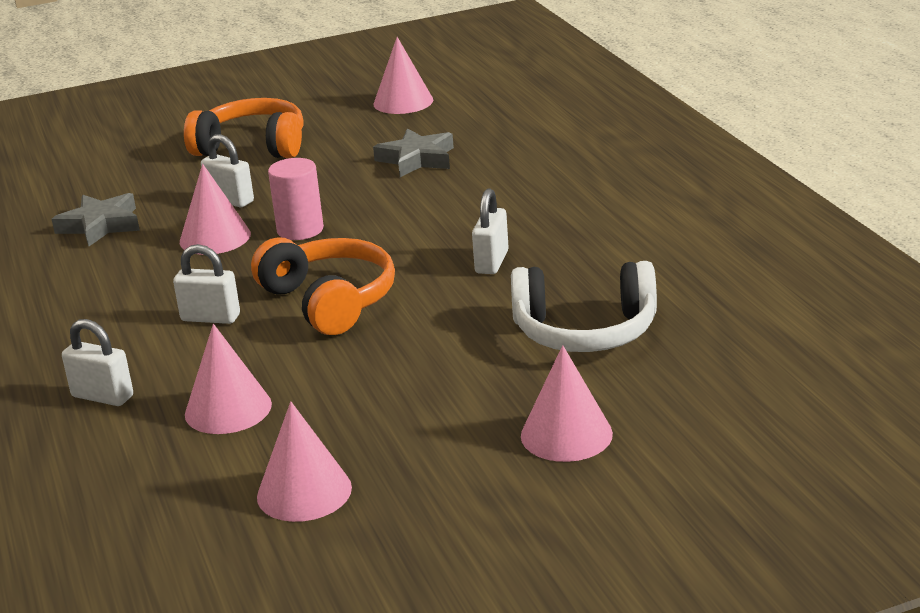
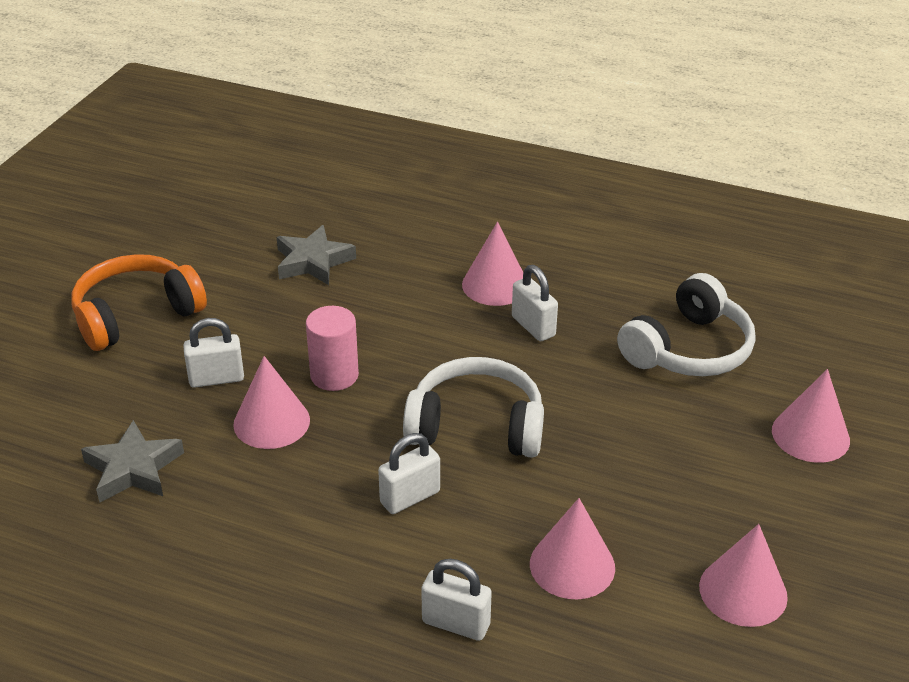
camera: 50 degrees left, 10 degrees up
(102, 396) = (456, 623): white padlock -> white padlock turned 45 degrees clockwise
(330, 301) = (476, 426): orange headphones -> white headphones
(403, 102) = (200, 210): pink cone -> pink cone (495, 285)

